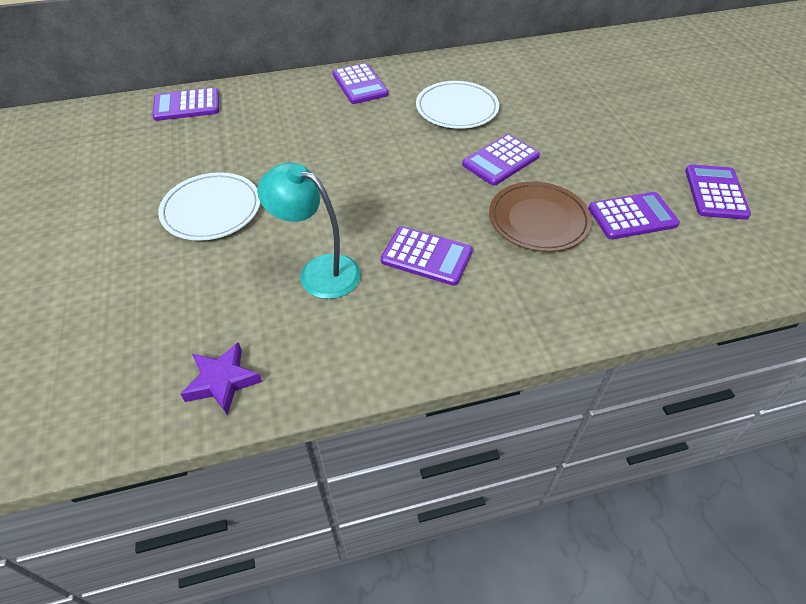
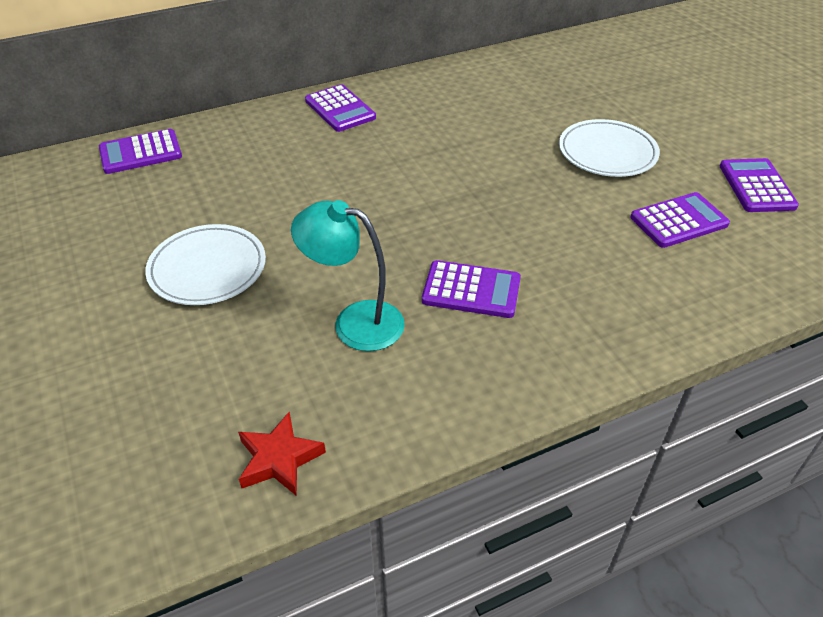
camera: 10 degrees left, 5 degrees down
(222, 381) = (279, 459): purple star -> red star
(457, 109) = (458, 125): white plate -> white plate (607, 152)
(500, 160) = (522, 177): purple calculator -> none
(538, 220) = (581, 236): brown plate -> none

